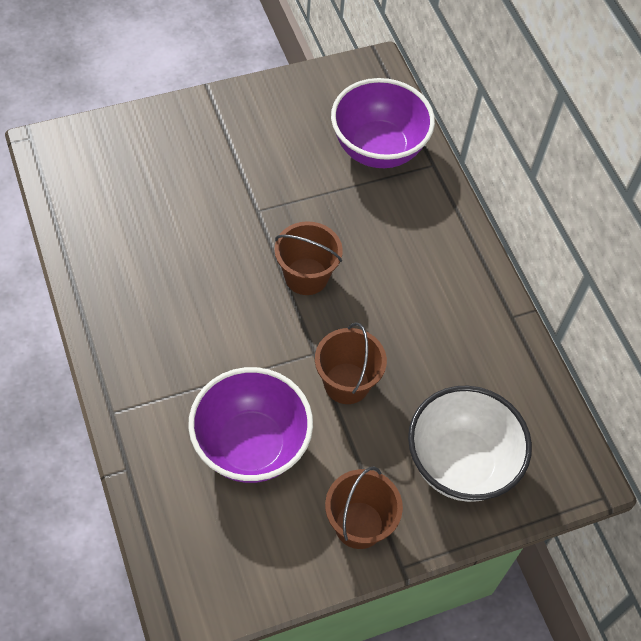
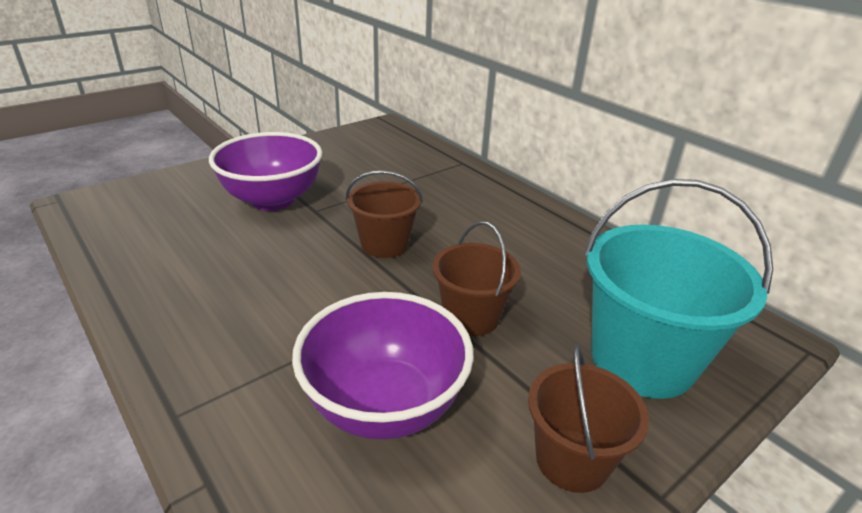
camera: 15 degrees left, 25 degrees down
(378, 149) = (410, 161): purple bowl -> purple bowl (272, 200)
(460, 464) = (642, 359): white bowl -> turquoise bucket

